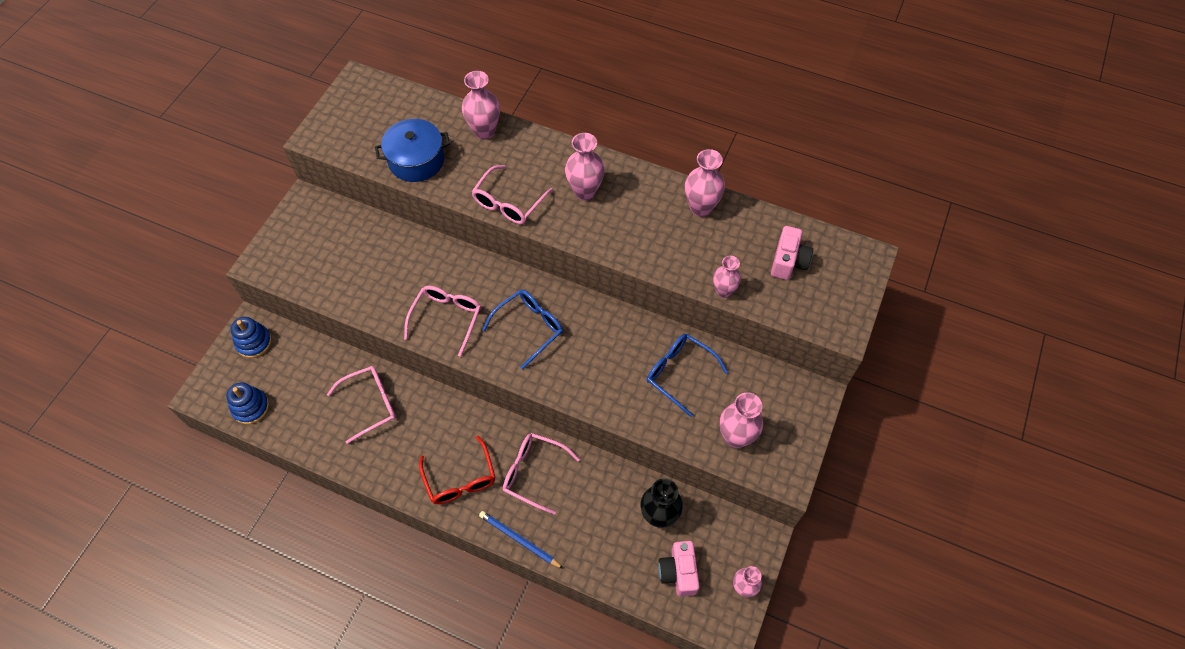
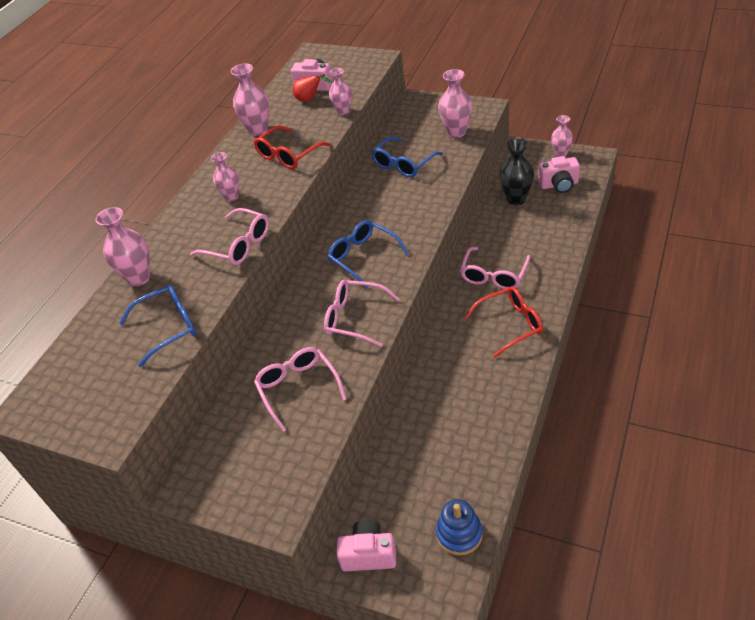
camera: 85 degrees left, 15 degrees down
(254, 342) = (368, 554): blue stacking toy -> pink camera
(371, 404) = (440, 412): pink glasses -> pink glasses (298, 388)
(416, 160) = (169, 327): blue pot -> blue glasses
(519, 540) = (558, 276): blue pencil -> none
(585, 192) = (231, 197): pink vase -> pink vase, size x0.66
(646, 238) = (288, 155): none -> red glasses
(755, 257) = (310, 99): none -> red pear

